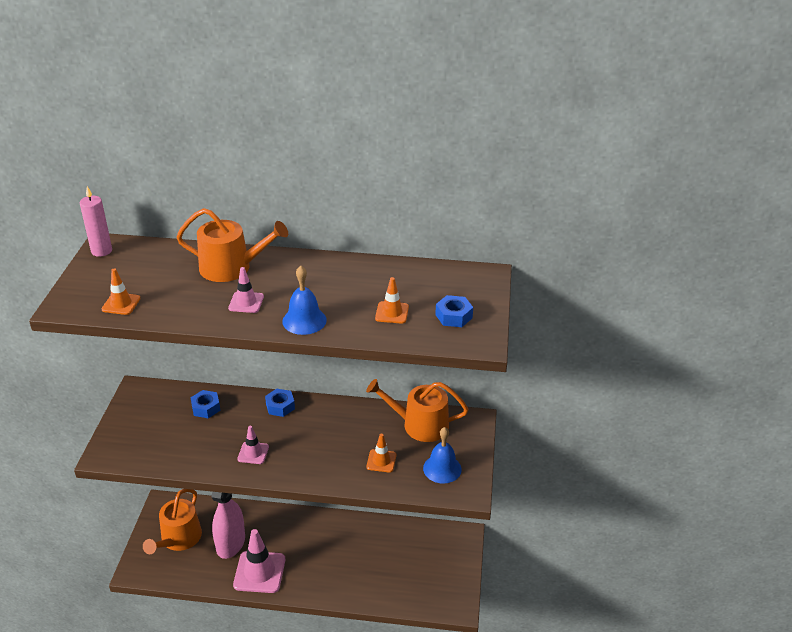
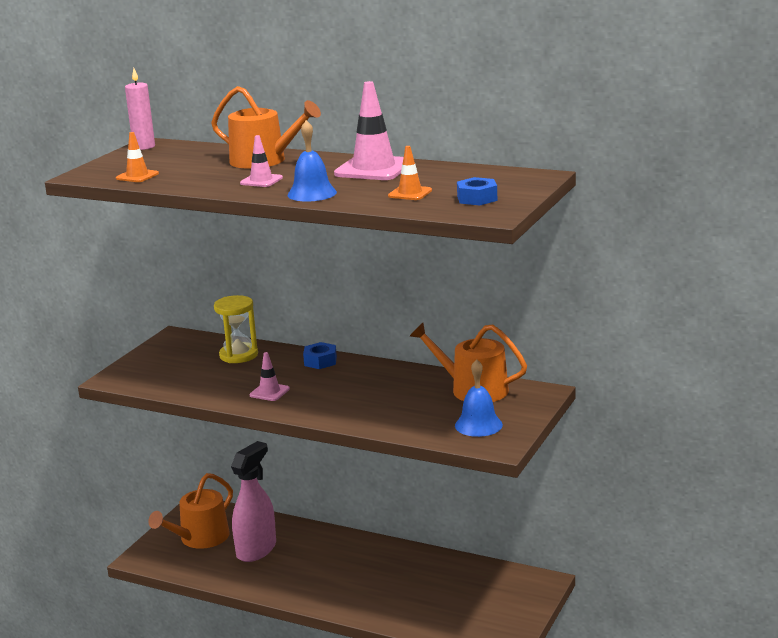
camera: 20 degrees right, 15 degrees down
(206, 408) = (239, 355): blue nut -> yellow hourglass
(259, 572) = (277, 579): pink traffic cone -> pink traffic cone (373, 169)
(381, 461) = (410, 412): orange traffic cone -> none

